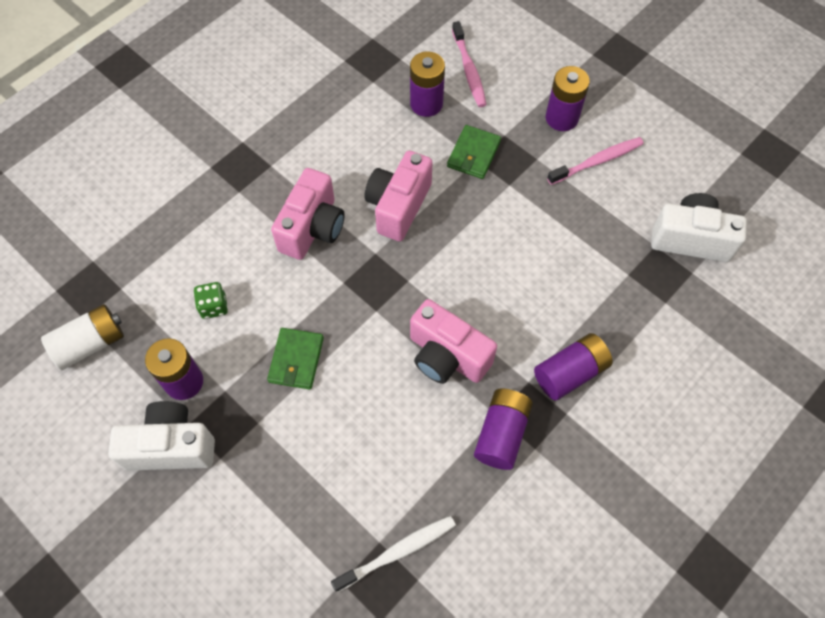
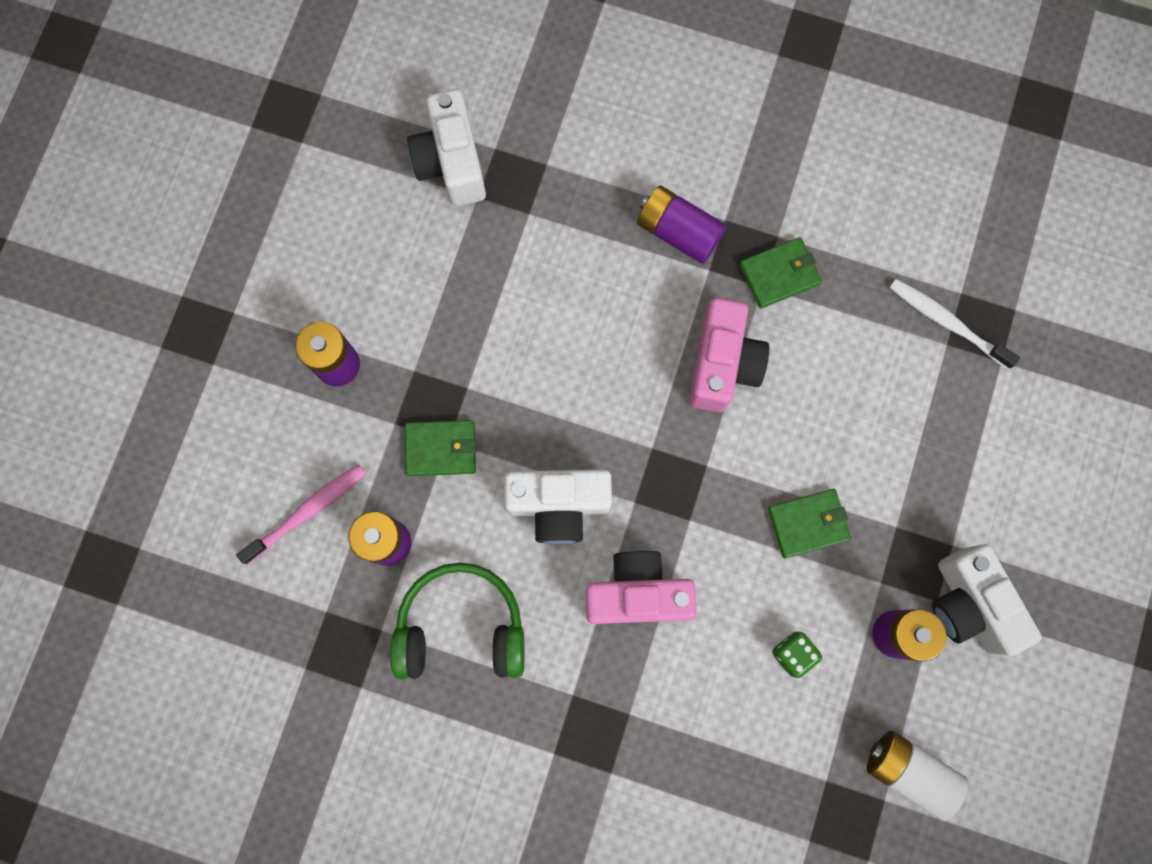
camera: 115 degrees left, 15 degrees up
(350, 122) = (461, 627): none -> green headphones
(398, 206) = (558, 505): pink camera -> white camera
(501, 433) = (779, 274): purple battery -> green wallet
(597, 161) = (386, 299): pink toothbrush -> none

